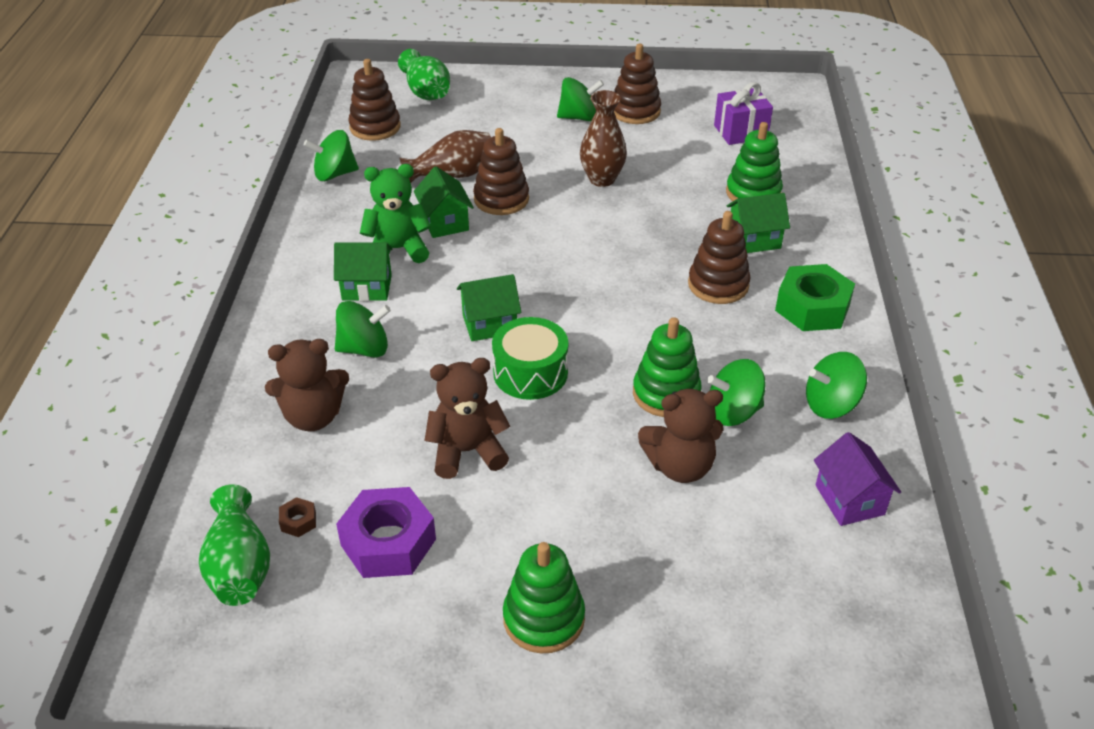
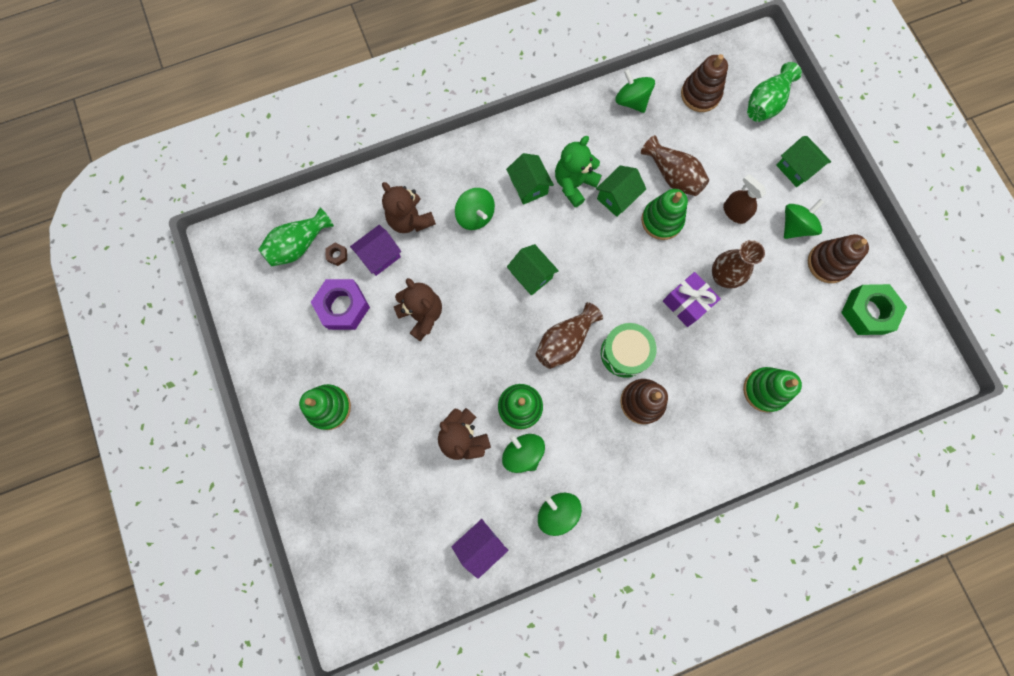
camera: 65 degrees right, 35 degrees up
(341, 469) = (380, 256): none -> purple house
(397, 249) = (574, 184): green teddy bear -> green teddy bear turned 105 degrees counterclockwise
(501, 199) = (662, 220): brown stacking toy -> green stacking toy
(530, 373) = (500, 319): green drum -> green drum (625, 353)
(533, 148) = (734, 212): none -> brown spray bottle
(579, 117) = (795, 226): green spinning top -> green spinning top turned 105 degrees counterclockwise
(599, 323) = (565, 341): none -> brown vase
(740, 132) = (845, 353): purple gift -> purple gift (686, 304)
(754, 240) = (706, 409): green house -> green house (796, 168)
(812, 308) = (649, 473): green nut -> green nut (867, 312)

